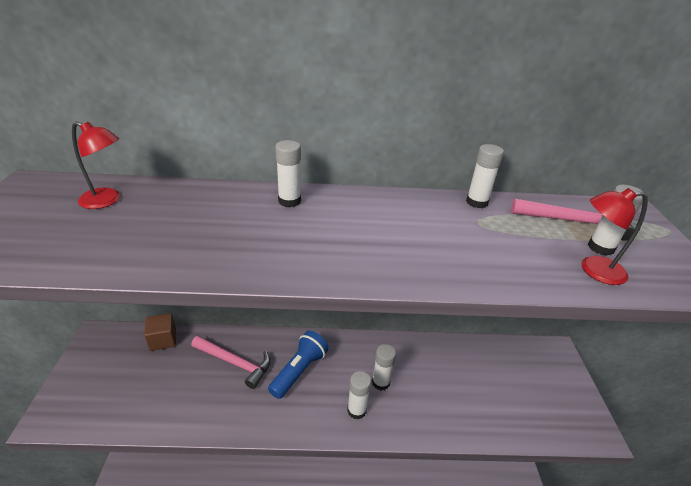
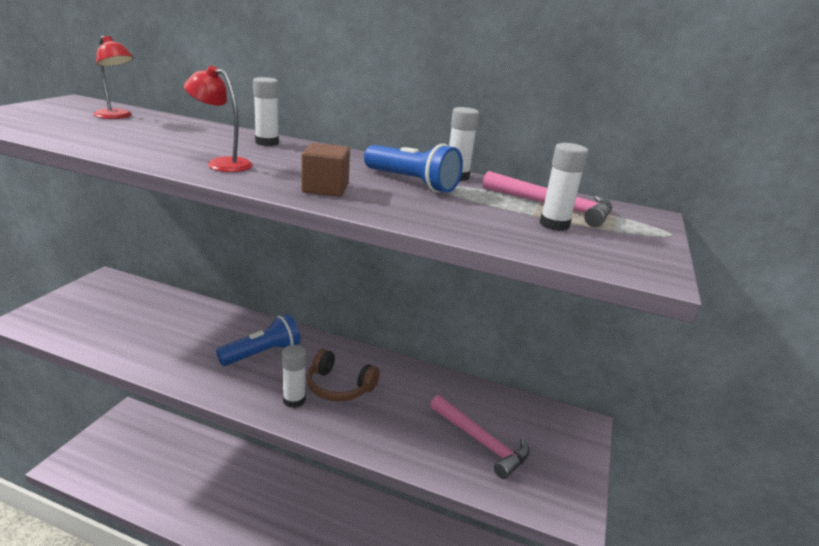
camera: 20 degrees right, 10 degrees down
(163, 340) = (157, 296): brown cube -> brown cube (325, 188)
(235, 363) = (206, 330): pink hammer -> pink hammer (481, 442)
(381, 382) = (339, 387): white glue stick -> brown headphones
(458, 224) = (412, 183): none -> blue flashlight
(594, 270) = (518, 233): red lamp -> red lamp (222, 164)

